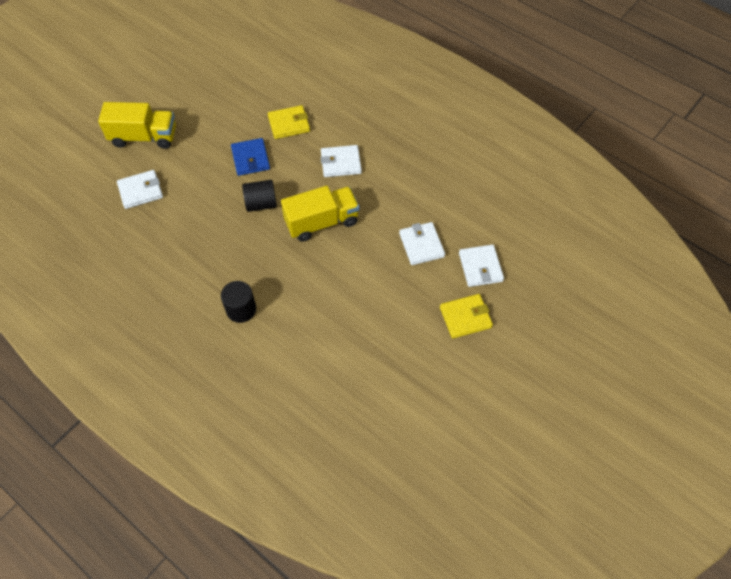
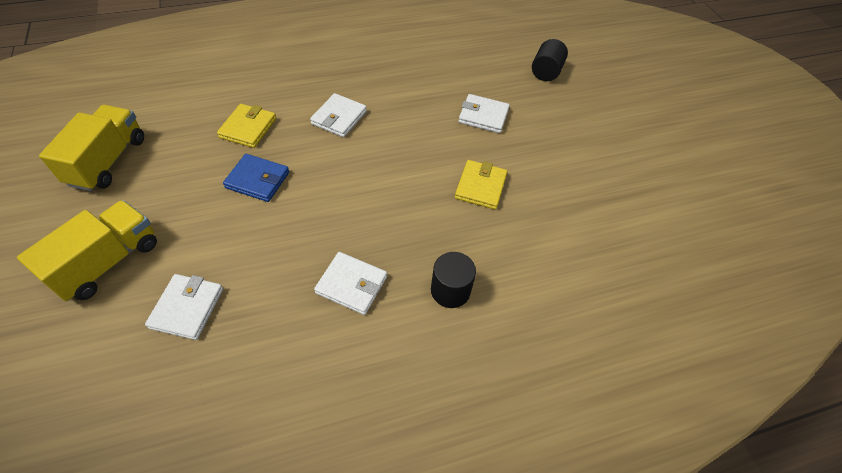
camera: 60 degrees left, 5 degrees down
(261, 204) = (327, 202): black cylinder -> black cylinder (546, 72)
(322, 222) = (396, 167): yellow truck -> yellow truck (108, 161)
(465, 317) = (580, 130): yellow wallet -> yellow wallet (480, 186)
(480, 267) = (535, 95): white wallet -> white wallet (351, 285)

